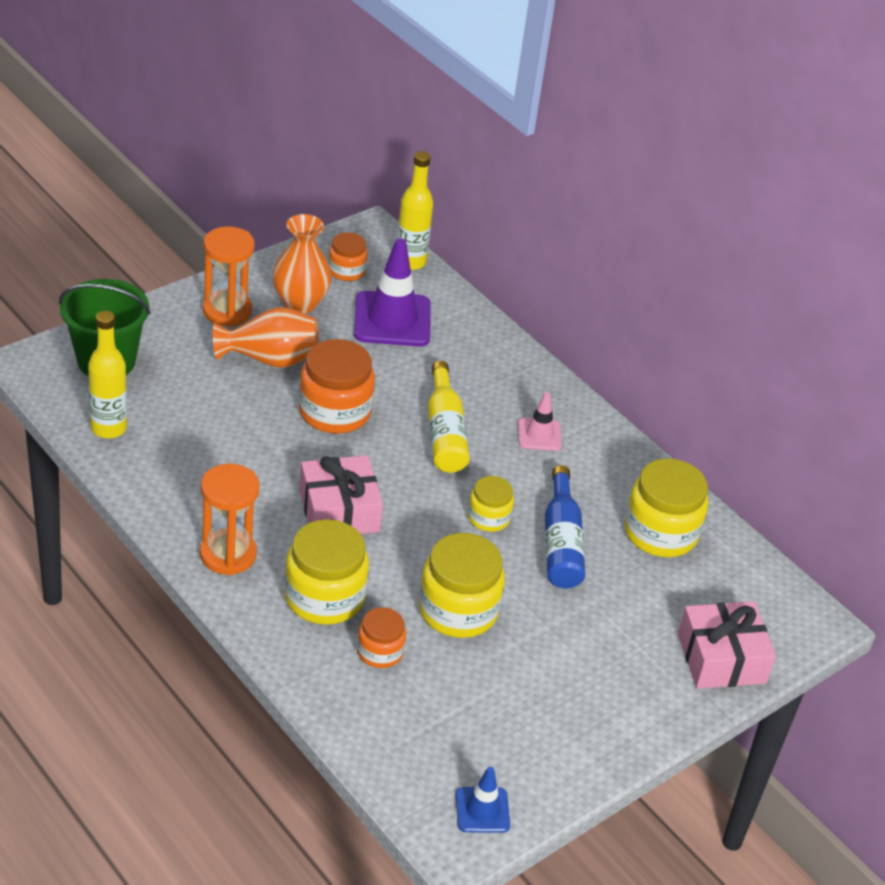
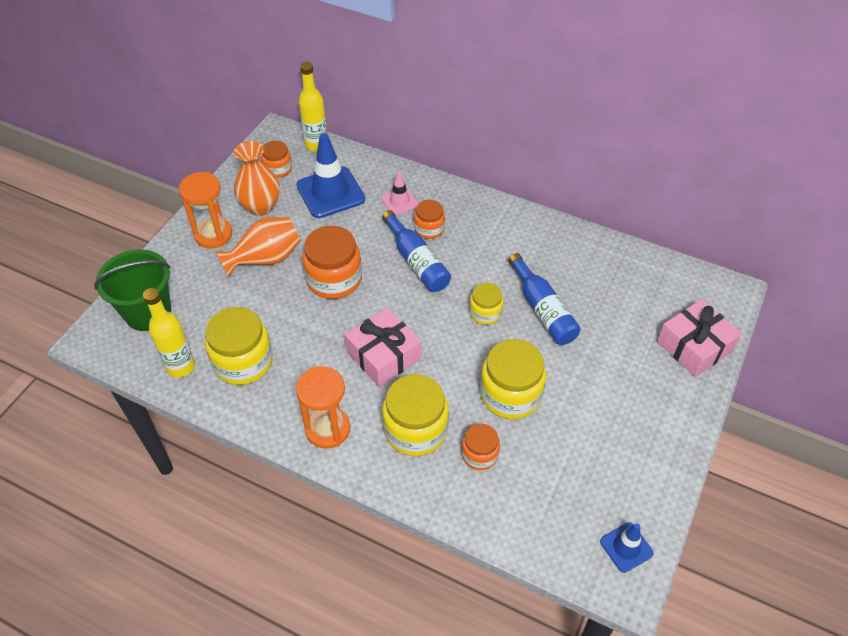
camera: 20 degrees left, 10 degrees up
(392, 320) = (330, 192): purple traffic cone -> blue traffic cone
(445, 432) = (417, 261): yellow bottle -> blue bottle
(484, 404) = (429, 229): none -> orange jar
(539, 435) = (478, 235): pink traffic cone -> pink traffic cone (399, 202)
(660, 532) = (598, 272): yellow jar -> yellow jar (243, 361)

